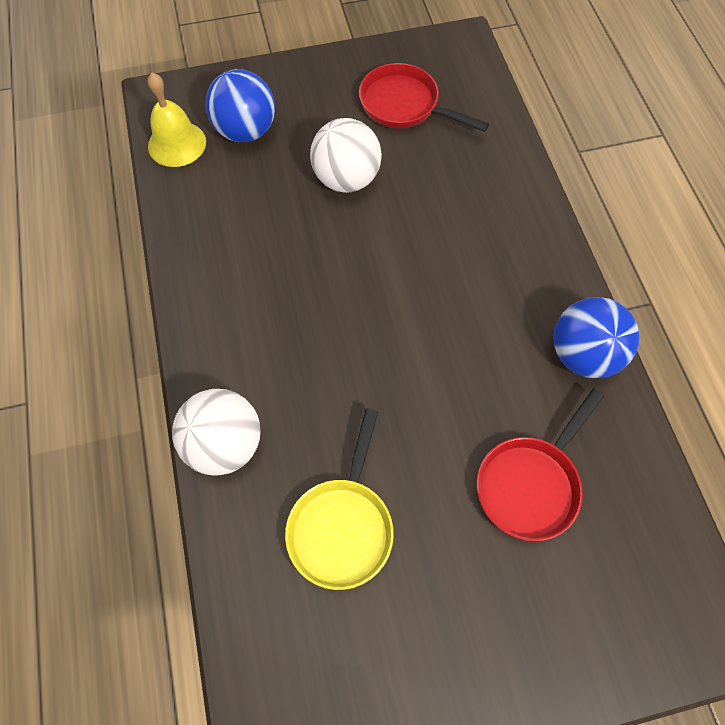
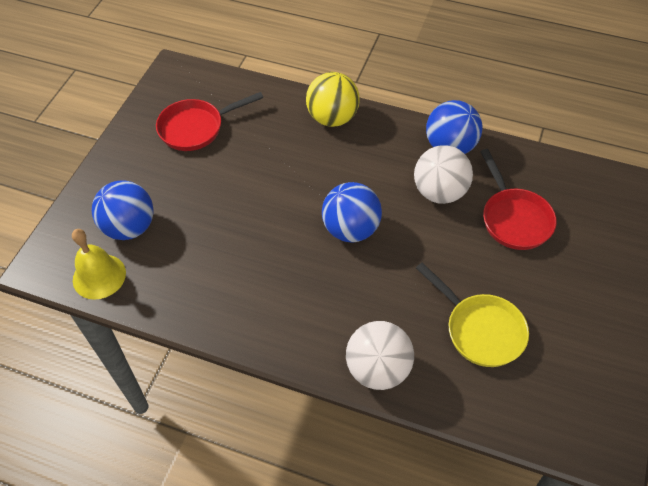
camera: 55 degrees left, 10 degrees down
(346, 179) = (226, 191): white ball -> white ball (439, 192)
(383, 318) = (351, 229): none -> blue ball
(522, 213) = (332, 118): none -> yellow ball

